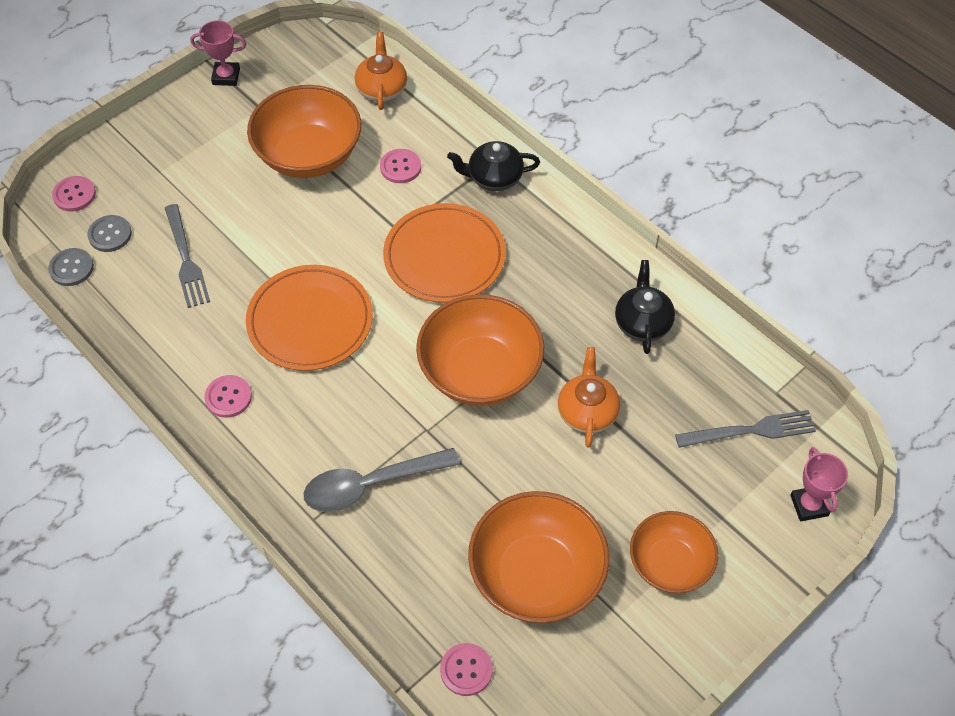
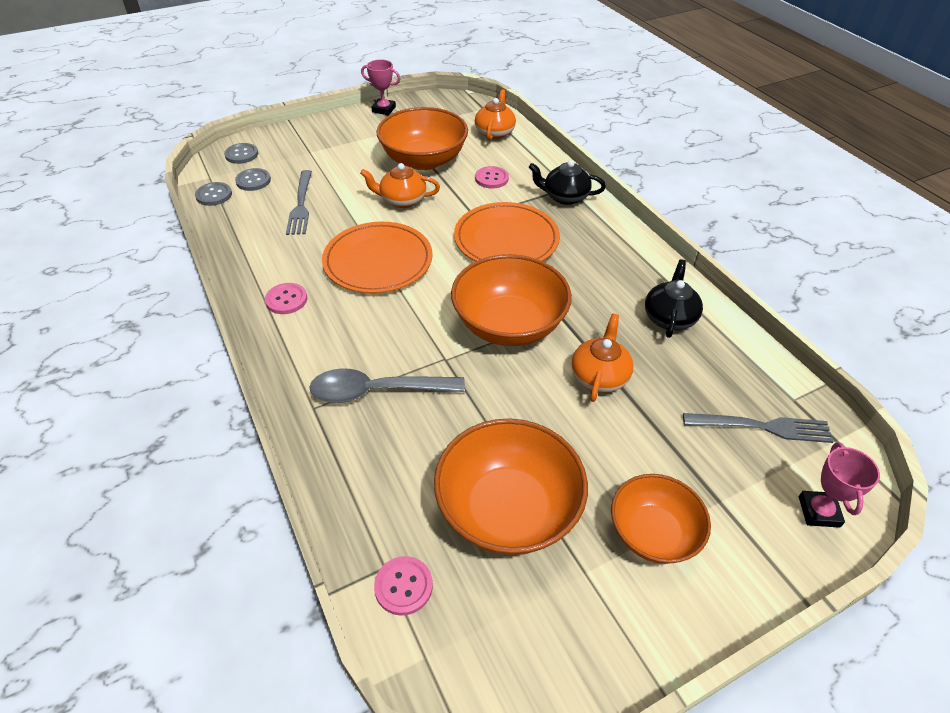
camera: 15 degrees right, 10 degrees down
(74, 195) = (241, 154): pink button -> grey button
(305, 225) = (402, 200): none -> orange teapot

